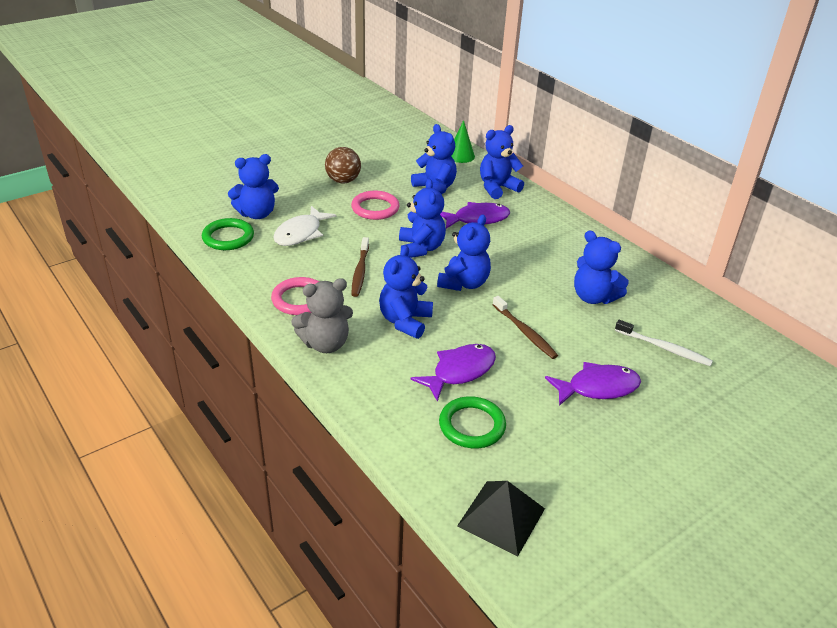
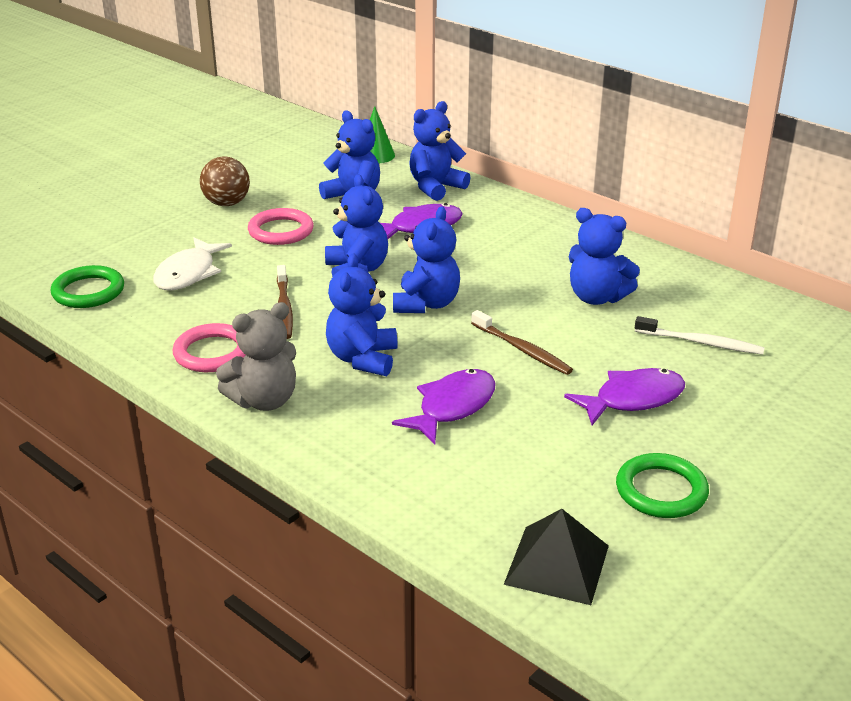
camera: 10 degrees left, 5 degrees down
(257, 214) = (120, 258): blue teddy bear -> none
(472, 425) = (487, 466): green ring -> green ring (661, 491)

